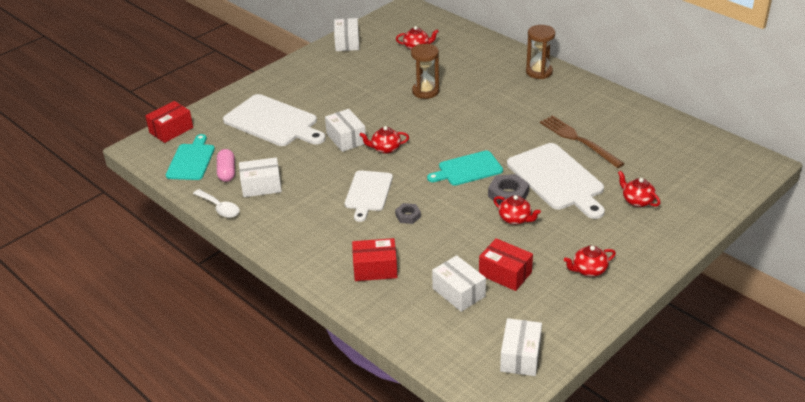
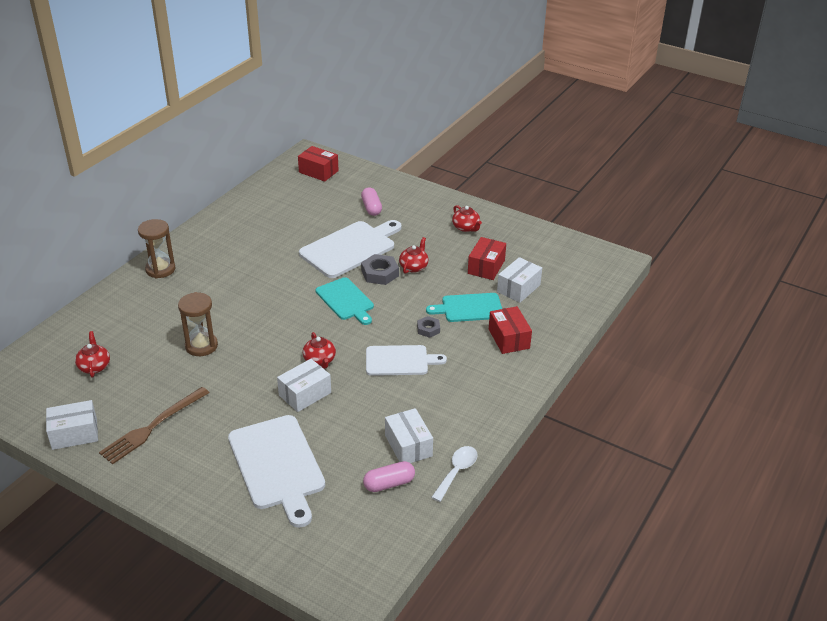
camera: 105 degrees left, 0 degrees up
(171, 130) = (307, 571): red box -> red box (318, 171)
(191, 160) = (372, 526): turquoise cutting board -> turquoise cutting board (469, 308)
(273, 122) = (277, 466): white cutting board -> white cutting board turned 135 degrees clockwise
(520, 356) = (573, 253): white box -> none
(578, 140) = (287, 239): brown fork -> brown fork (153, 427)
(637, 201) = (371, 208): red teapot -> pink capsule

